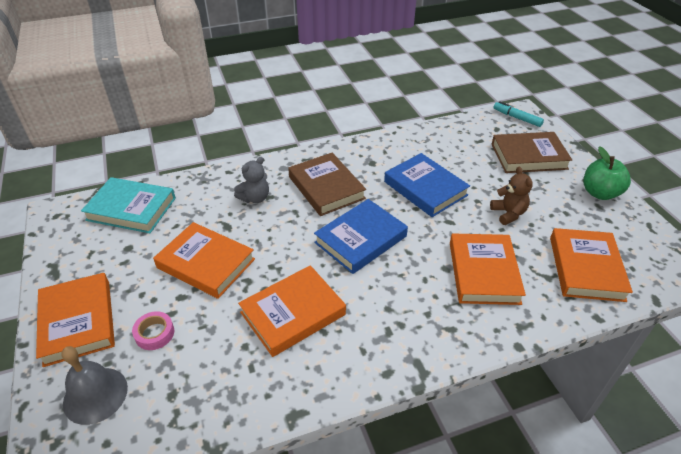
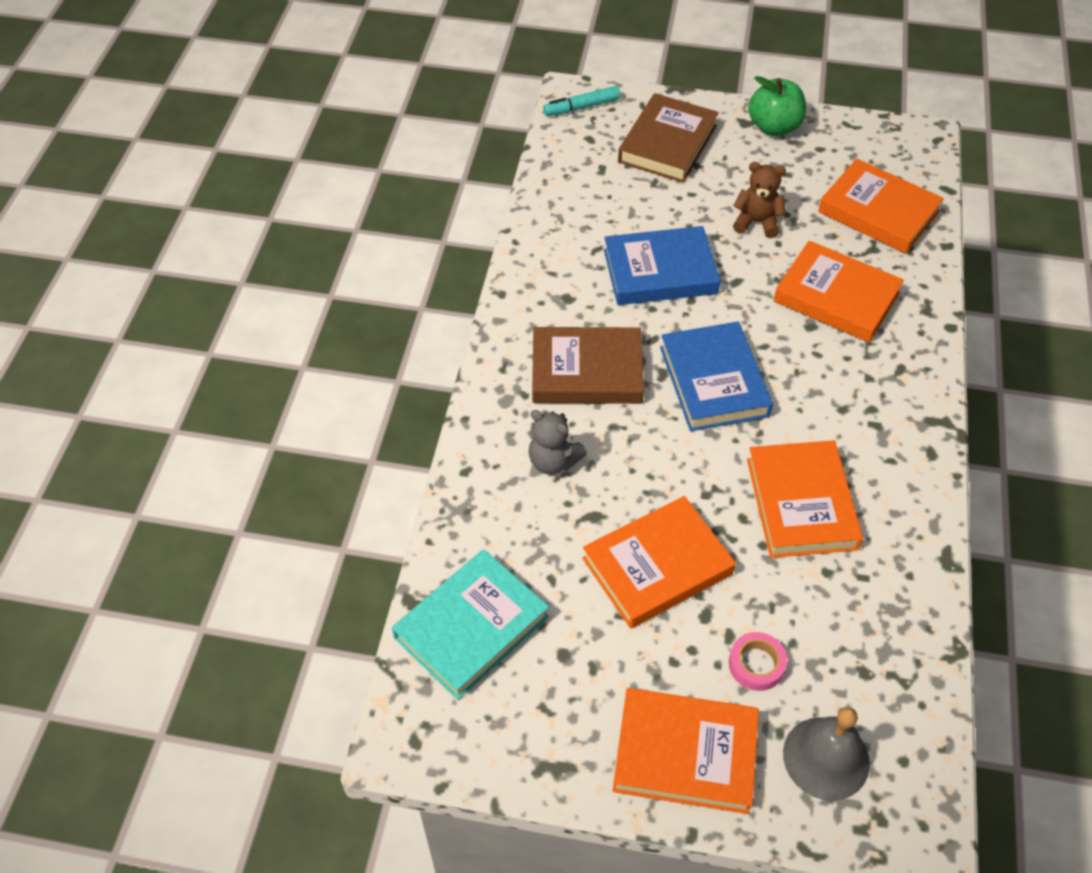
camera: 60 degrees left, 10 degrees up
(255, 198) = (553, 461): grey teddy bear -> grey teddy bear turned 135 degrees clockwise

